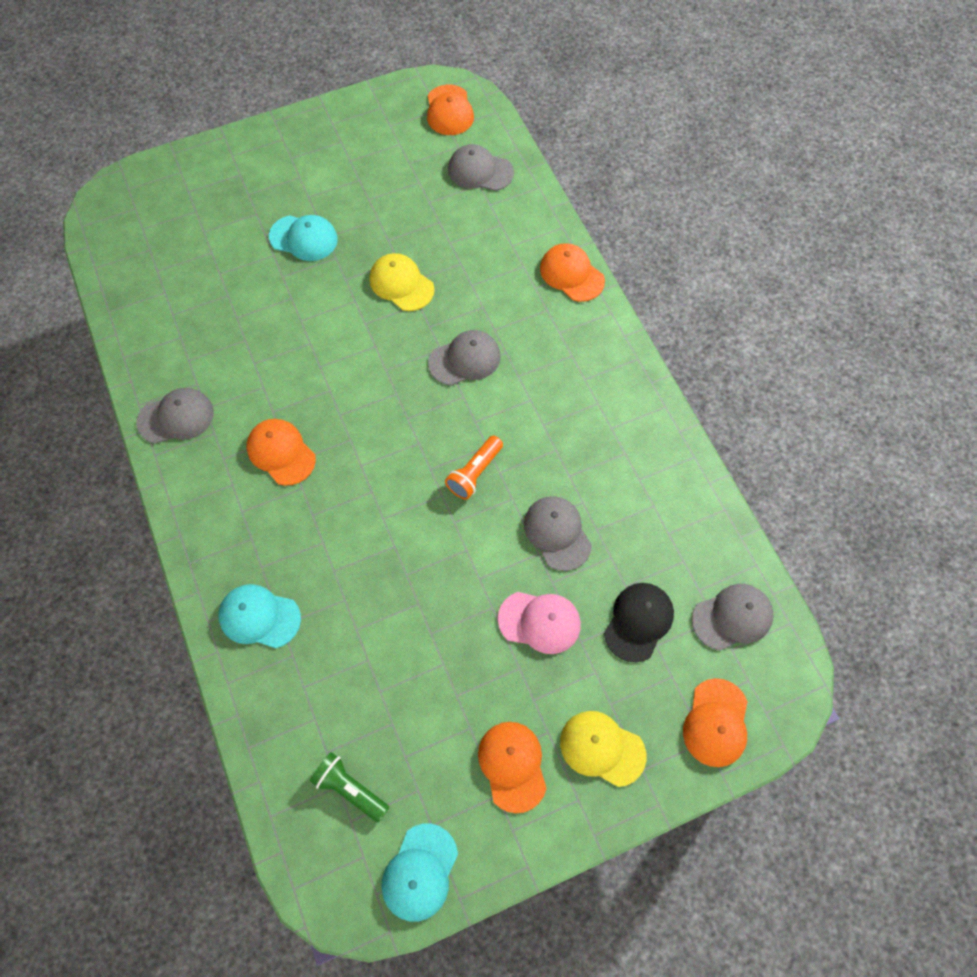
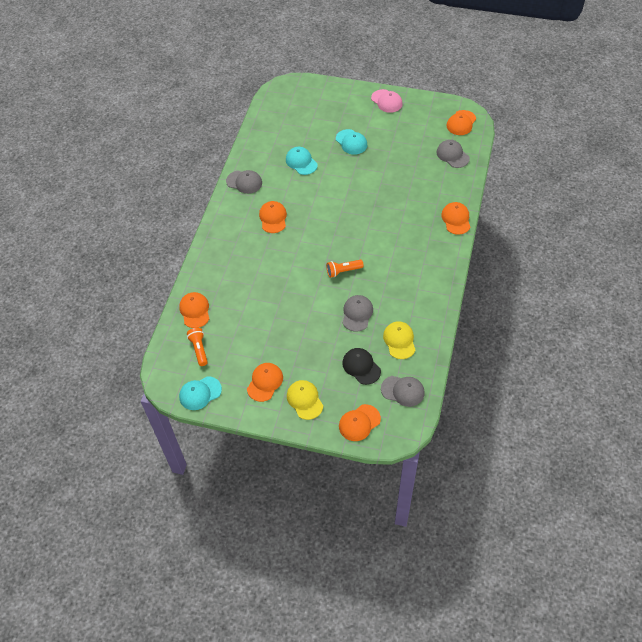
camera: 40 degrees right, 10 degrees down
(259, 617) = (216, 271): turquoise cap -> turquoise cap (301, 162)
(282, 720) = (195, 311): none -> orange cap
(350, 788) = (199, 349): green flashlight -> orange flashlight
(401, 284) = (377, 182): yellow cap -> yellow cap (399, 341)
(465, 359) = (377, 226): grey cap -> none
(539, 622) = (320, 341): pink cap -> pink cap (386, 101)
(638, 622) = (361, 366): black cap -> black cap turned 105 degrees counterclockwise

